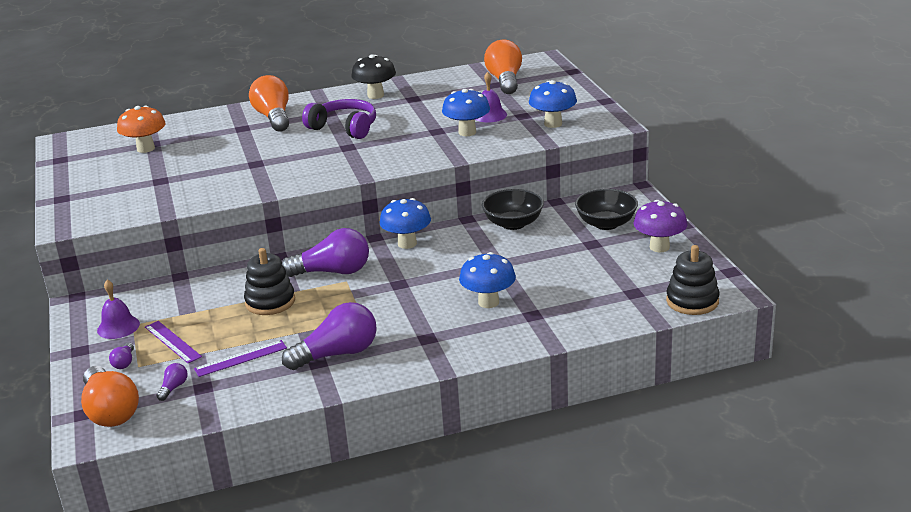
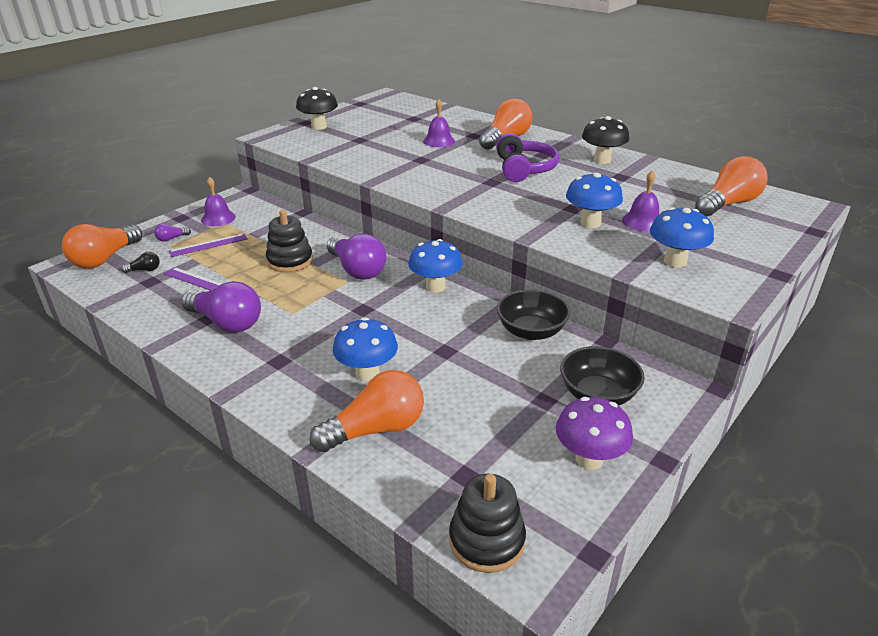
camera: 55 degrees right, 5 degrees up
(89, 193) = (319, 127): none -> black mushroom
(146, 149) = (403, 119): orange mushroom -> none
(172, 342) = (208, 245): purple ruler -> purple ruler turned 45 degrees clockwise
(173, 388) = (145, 270): purple light bulb -> black light bulb
(228, 146) = (439, 141): none -> purple bell
(556, 314) = (376, 429): none -> orange light bulb

